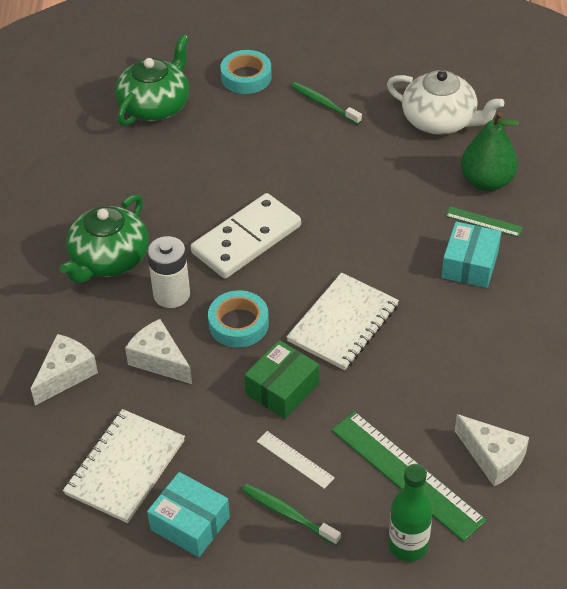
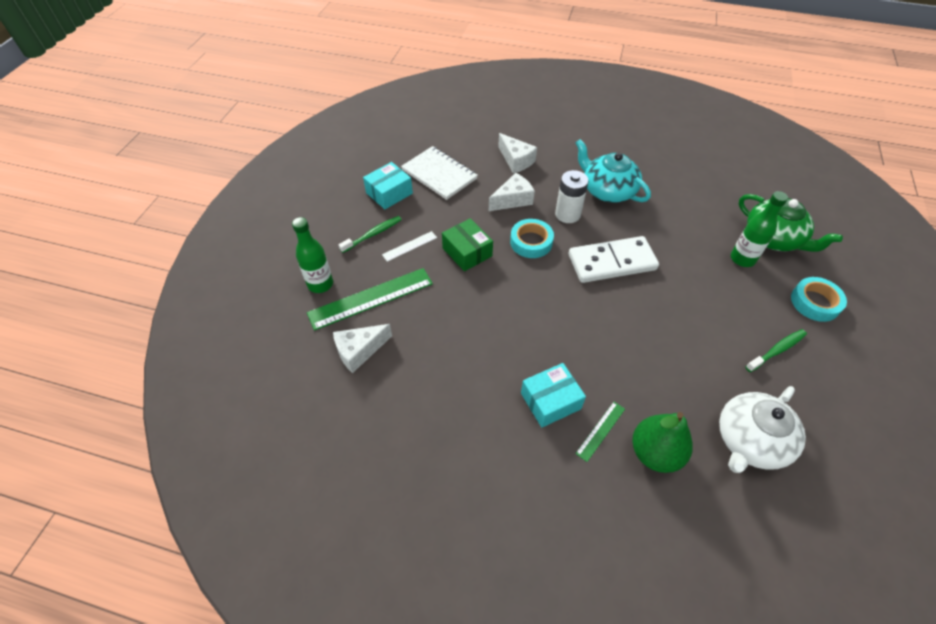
camera: 105 degrees right, 5 degrees up
(108, 260) = (607, 190): green teapot -> turquoise teapot
(199, 130) = (742, 259): none -> green bottle
(246, 239) = (612, 262): white domino -> white domino turned 75 degrees counterclockwise
(343, 323) = (513, 298): white notebook -> none
(469, 264) = (550, 401): turquoise box -> turquoise box turned 60 degrees counterclockwise

